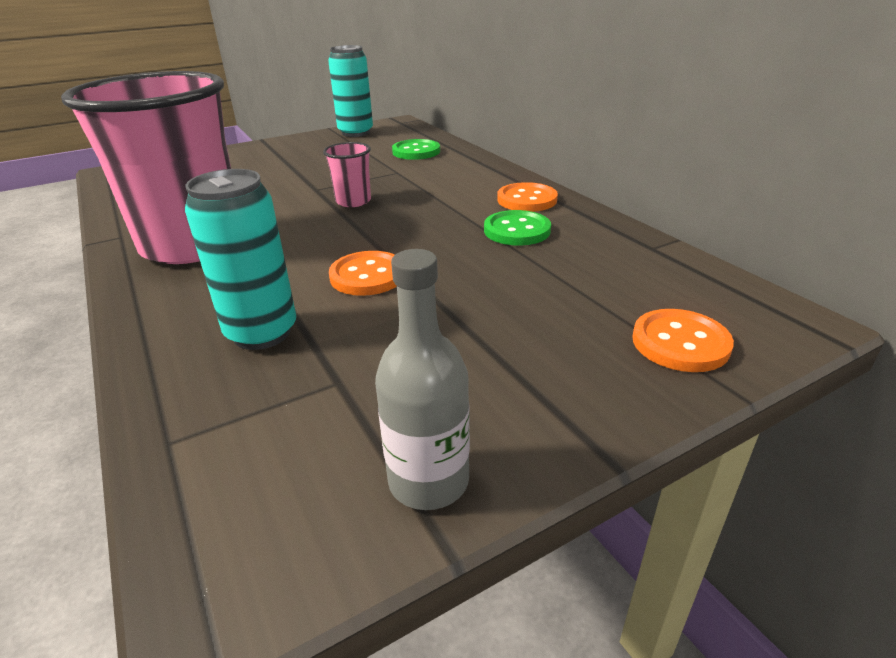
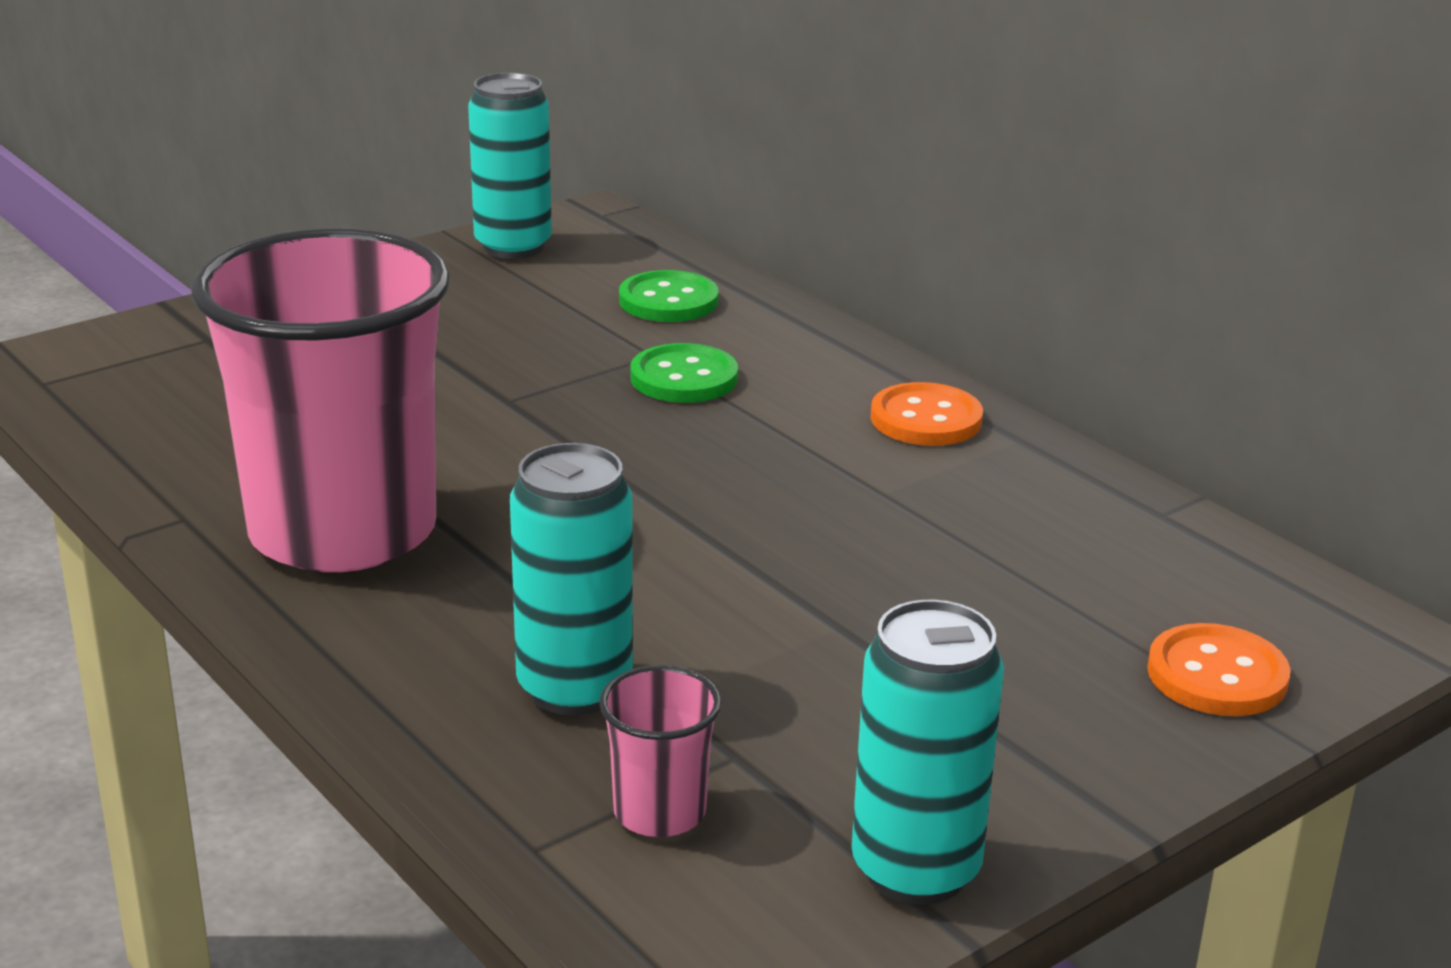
camera: 10 degrees left, 5 degrees down
(353, 201) = (597, 429): pink cup -> pink cup (659, 812)
(368, 276) = (699, 583): orange button -> none
(428, 481) = (915, 870): grey bottle -> turquoise can
(517, 230) = (926, 486): green button -> green button (684, 378)

